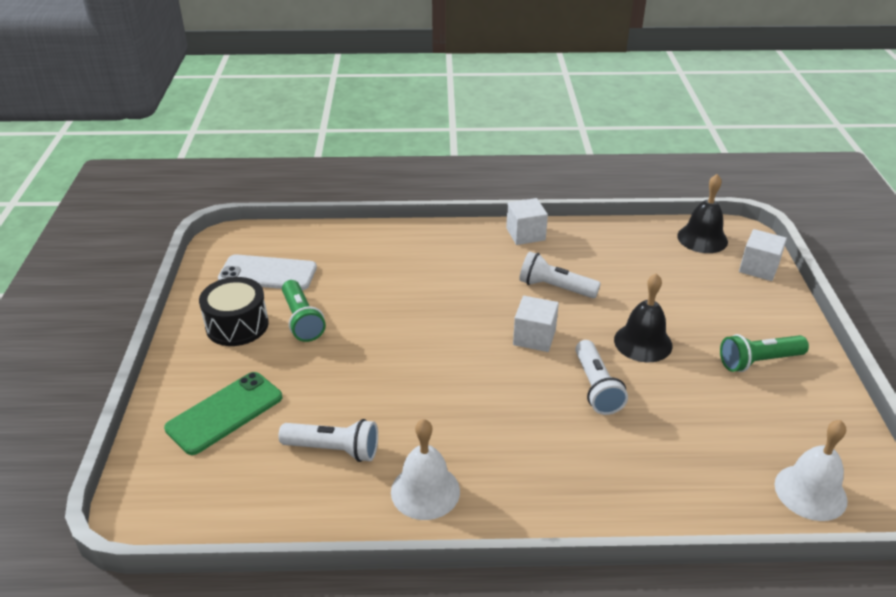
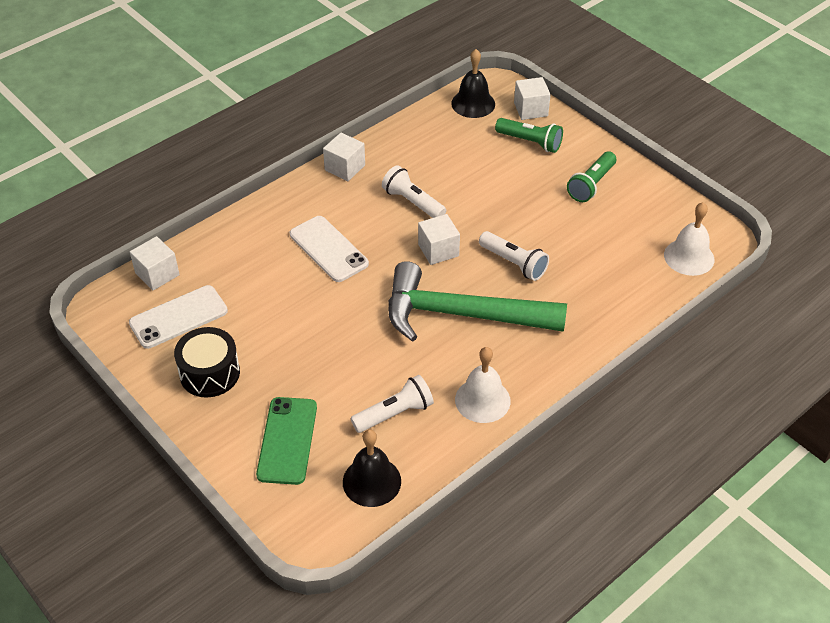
camera: 40 degrees left, 10 degrees up
(291, 237) = (157, 274): none -> white cube
(302, 320) = (256, 338): green flashlight -> green flashlight (530, 142)
(439, 286) = (328, 249): none -> white phone
(493, 402) = (461, 314): none -> green hammer
(555, 288) = (412, 202): white flashlight -> white flashlight turned 60 degrees clockwise
(643, 342) = (511, 212): black bell -> black bell (371, 481)

